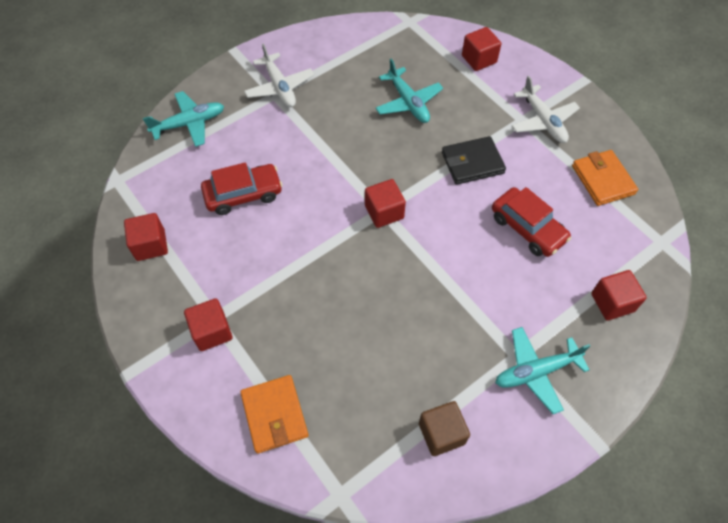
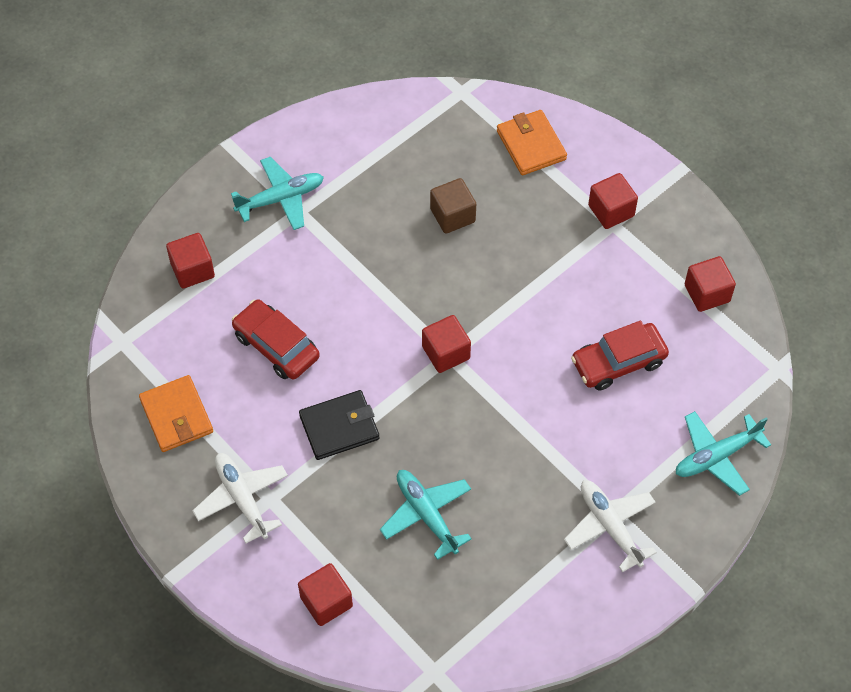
camera: 175 degrees right, 0 degrees up
(441, 433) = (373, 142): brown cube -> brown cube (452, 215)

